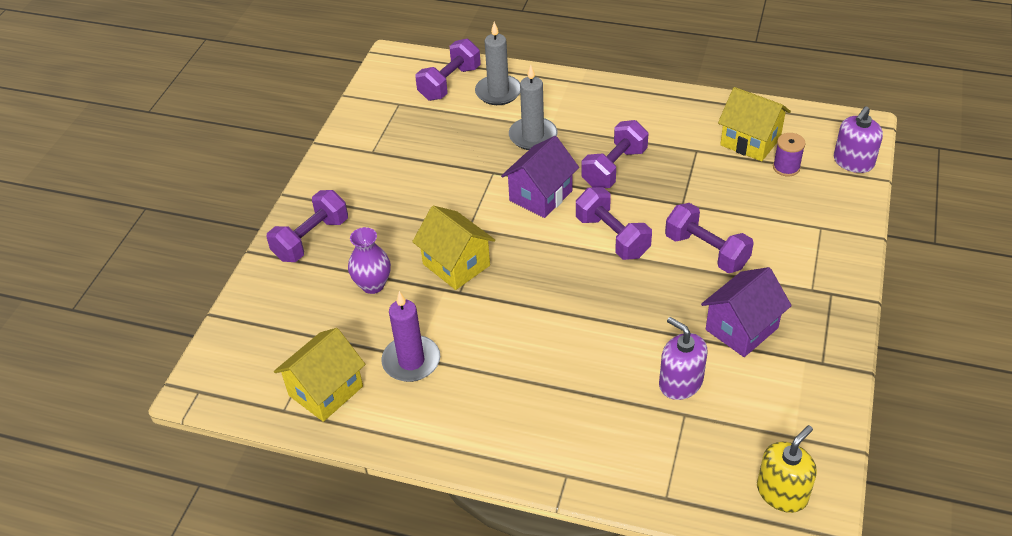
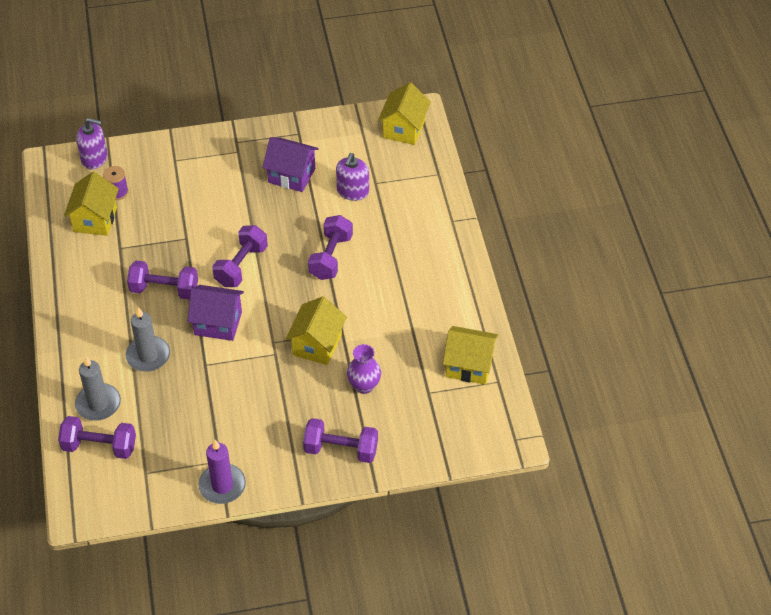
camera: 120 degrees left, 5 degrees up
(411, 361) = (417, 331): purple candle -> purple candle (222, 485)
(706, 251) = (229, 211): purple dumbbell -> purple dumbbell (331, 257)
(782, 492) = (404, 129): yellow soap dispenser -> yellow house

